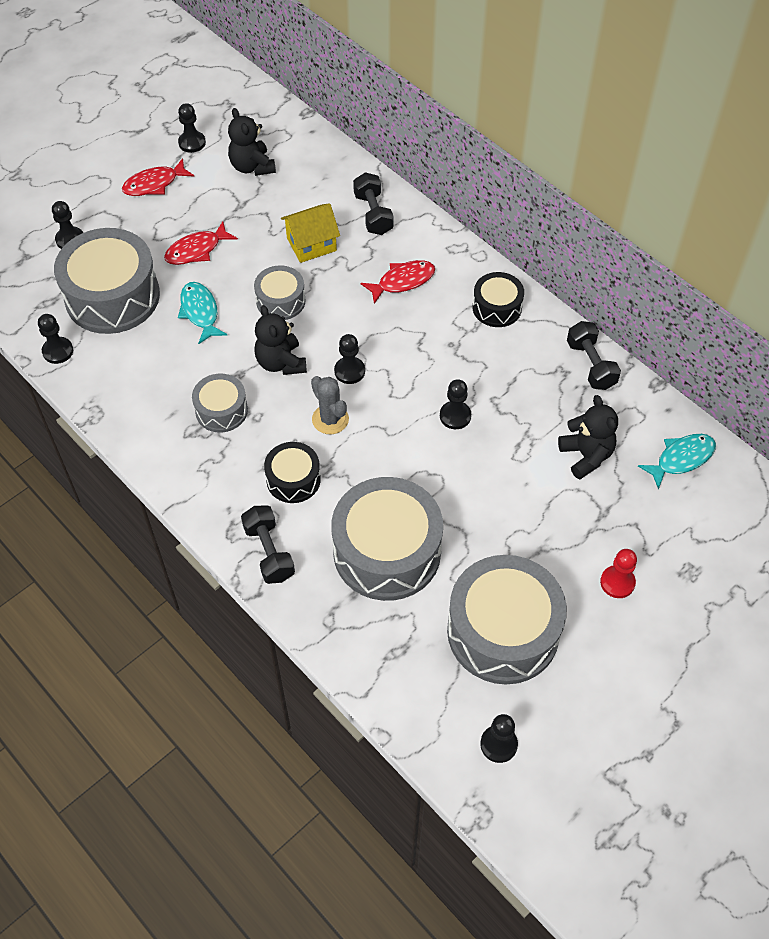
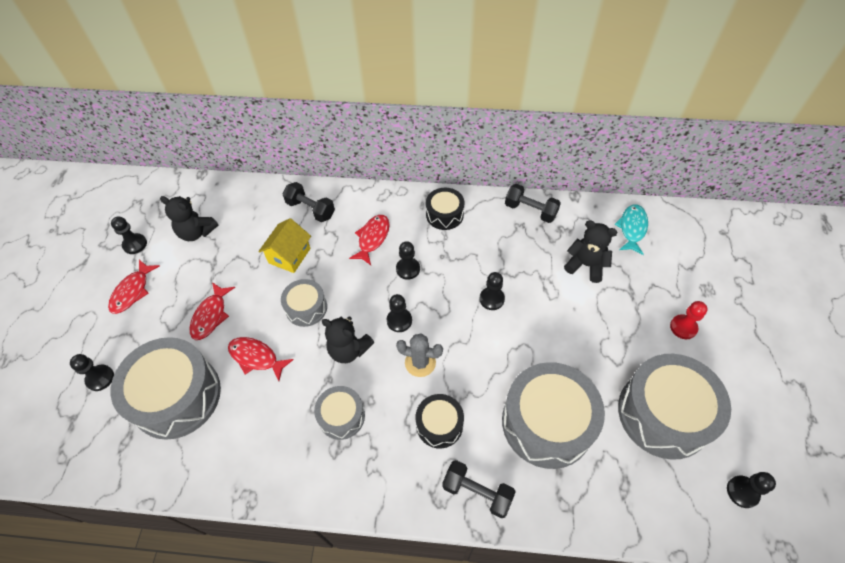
camera: 40 degrees left, 0 degrees up
(58, 351) = (170, 473): black pawn -> black pawn (408, 269)
(200, 312) = (256, 357): turquoise fish -> red fish

